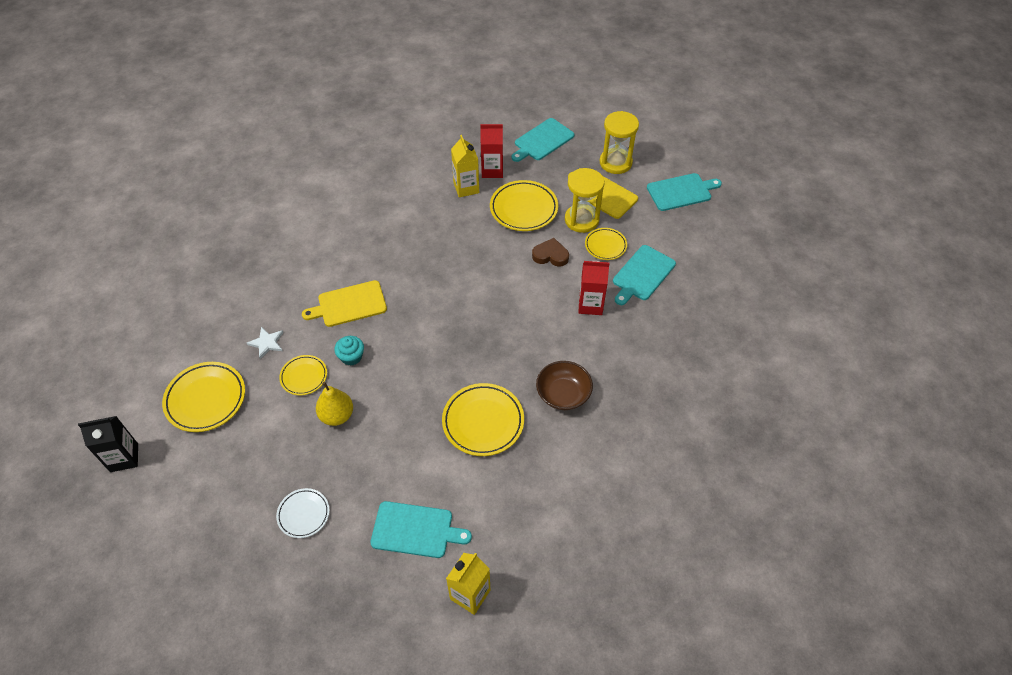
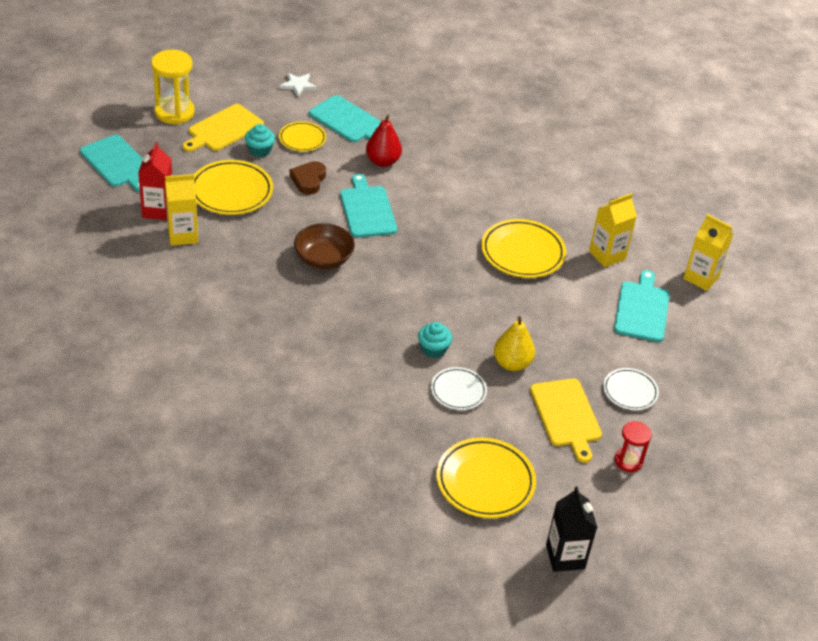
camera: 90 degrees left, 10 degrees down
(220, 510) = (628, 461): none -> red hourglass
(267, 343) = (406, 425): white star -> white star (298, 85)
(304, 376) = (458, 391): yellow plate -> white plate
(349, 304) = (356, 349): yellow cutting board -> yellow cutting board (566, 415)
(492, 498) = (607, 255): none -> yellow carton
(563, 394) = (492, 195): brown bowl -> brown bowl (323, 259)
(581, 220) = (260, 150): yellow hourglass -> turquoise cupcake
(590, 305) = (383, 161): red carton -> red pear
(681, 192) = (234, 75): turquoise cutting board -> turquoise cutting board (367, 210)

